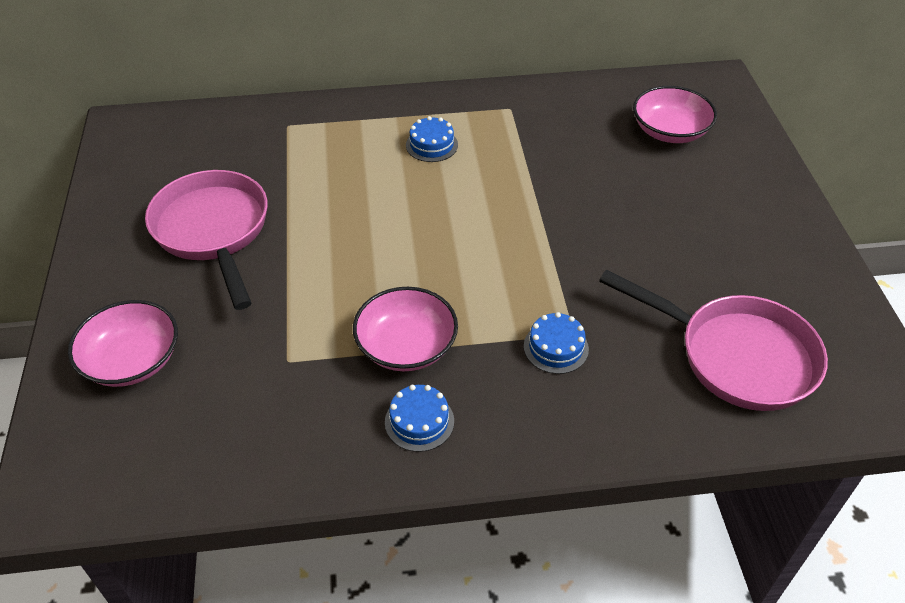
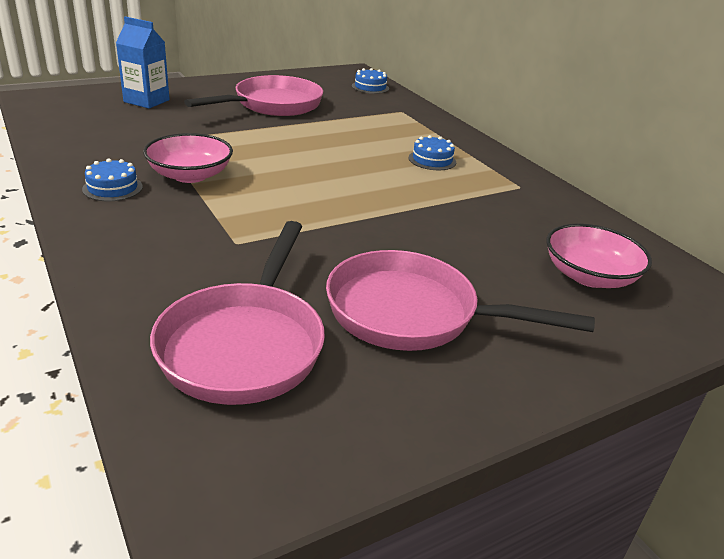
camera: 65 degrees right, 15 degrees down
(132, 360) = (146, 101): pink bowl -> blue carton
(556, 347) = (214, 236): blue cake -> blue cake (370, 87)
(707, 246) = (413, 314): none -> pink pan

